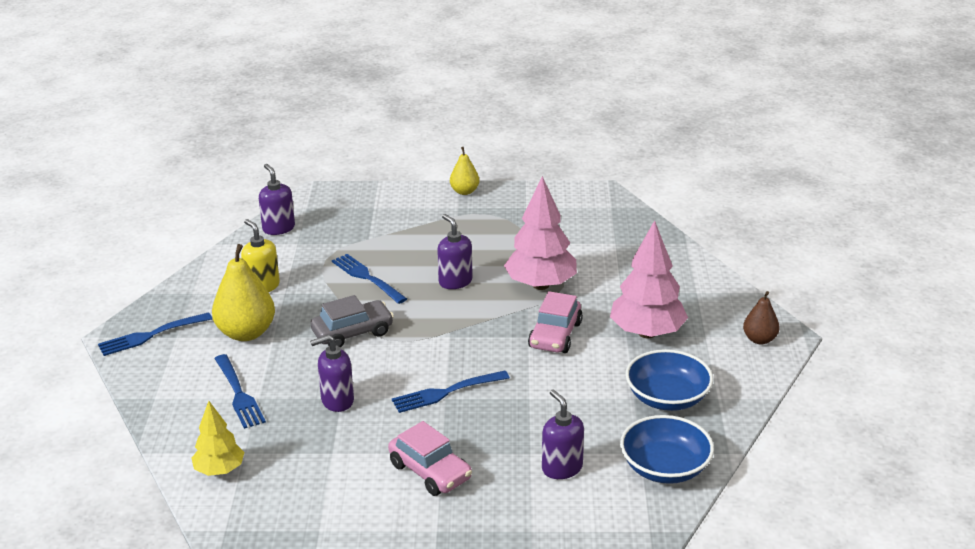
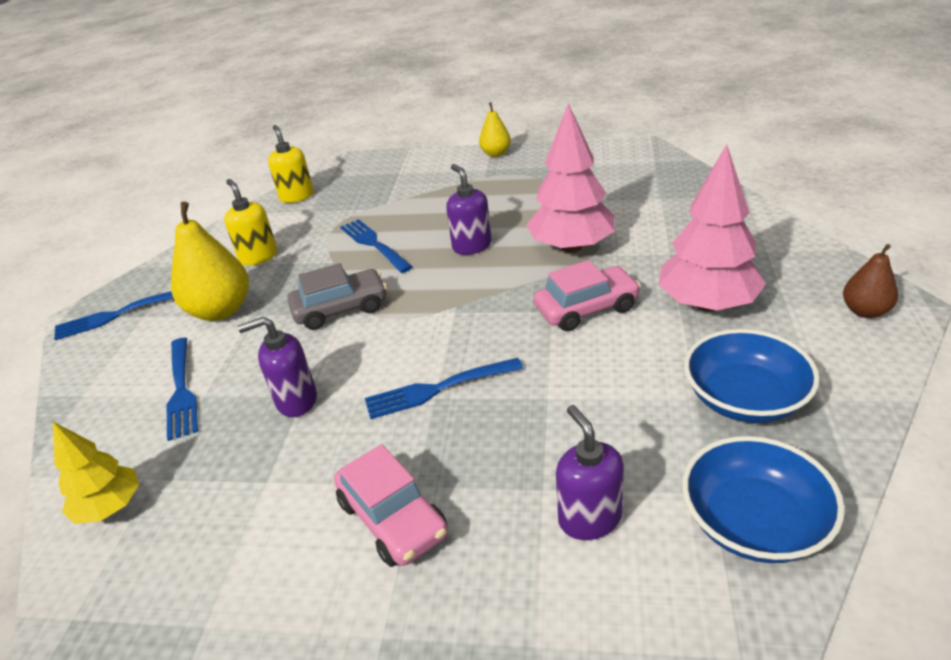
camera: 10 degrees right, 5 degrees up
(278, 228) = (297, 196): purple soap dispenser -> yellow soap dispenser
(555, 335) = (586, 309): pink car -> pink car turned 135 degrees counterclockwise

